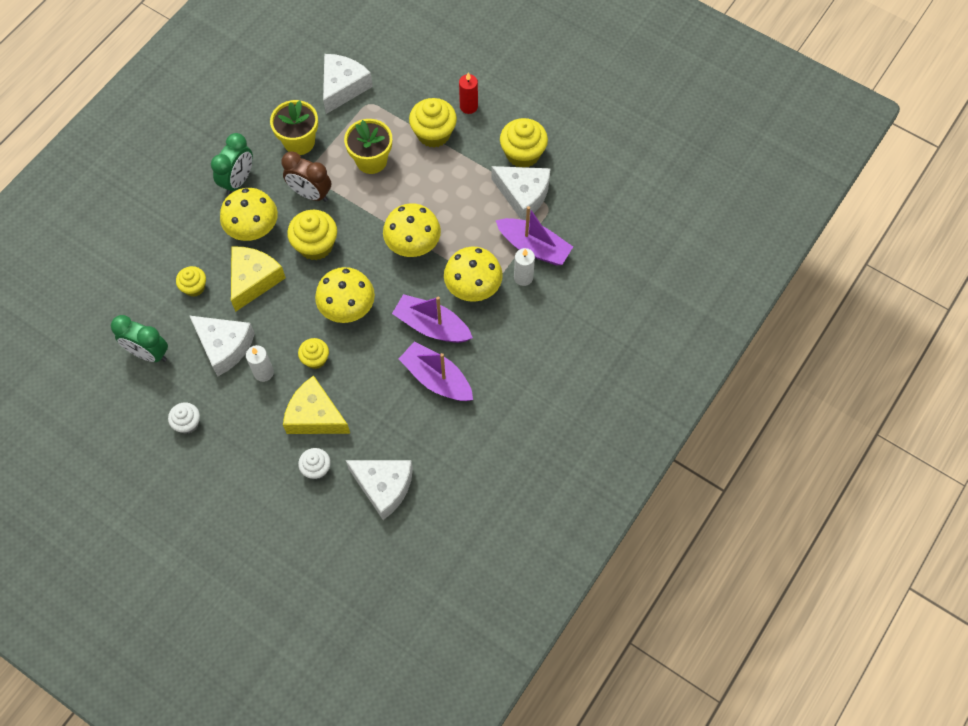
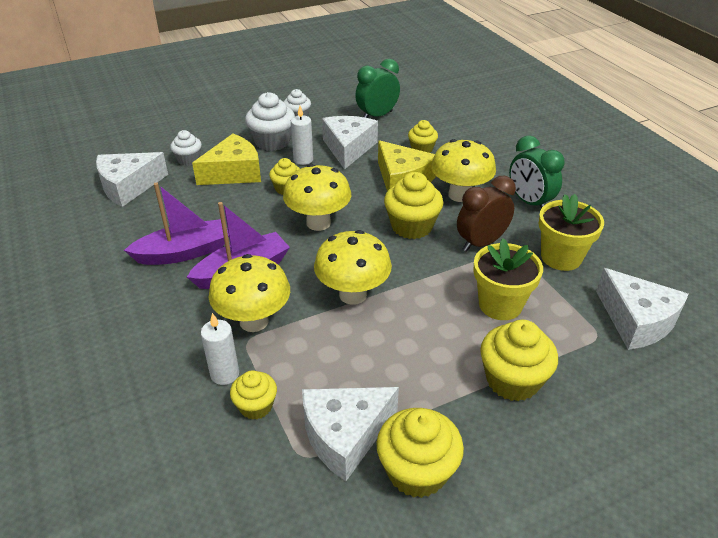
camera: 120 degrees right, 25 degrees down
(224, 346) = (348, 148): white cheese -> white cheese turned 120 degrees clockwise
(247, 417) = (272, 142): none -> white cupcake
(468, 106) = (545, 443): red candle -> none
(534, 247) = (256, 406): purple boat -> yellow cupcake

